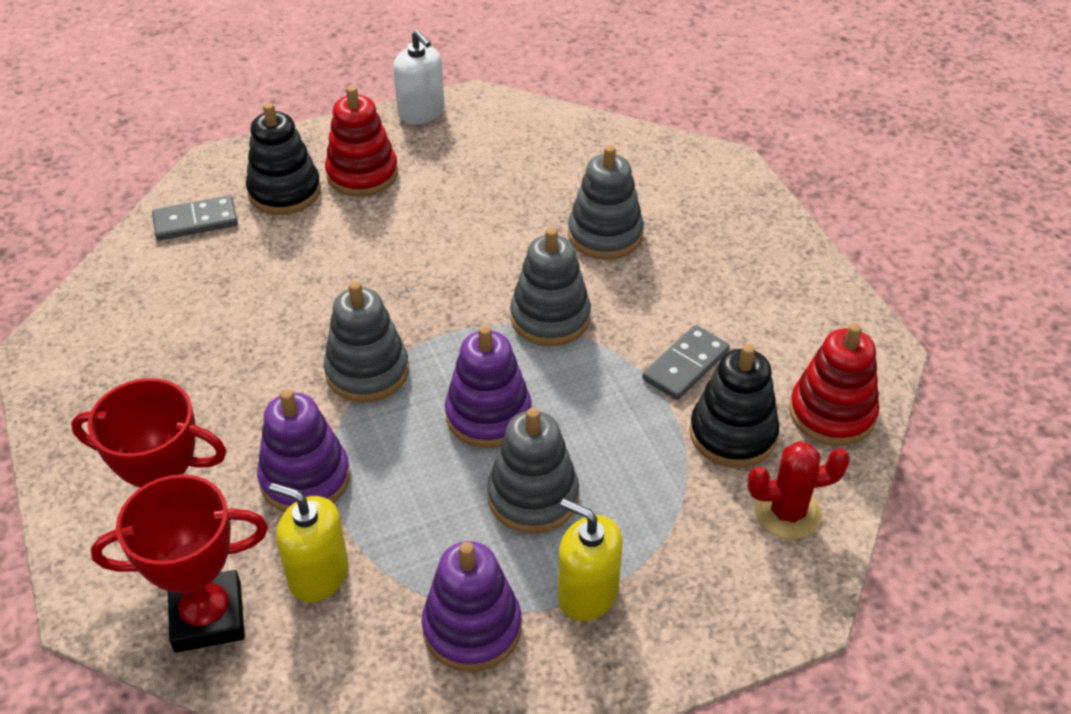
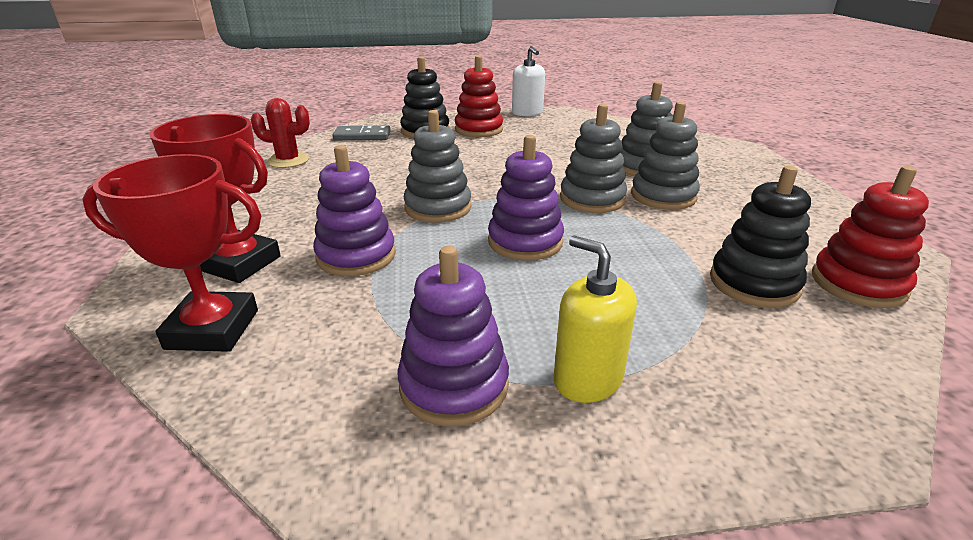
camera: 15 degrees right, 15 degrees down
(318, 575) = (328, 317): yellow soap dispenser -> none
(533, 497) = (549, 296): grey stacking toy -> grey stacking toy (663, 196)
(685, 365) = (706, 236): grey domino -> none
(787, 512) = (821, 349): red cactus -> red cactus (288, 161)

